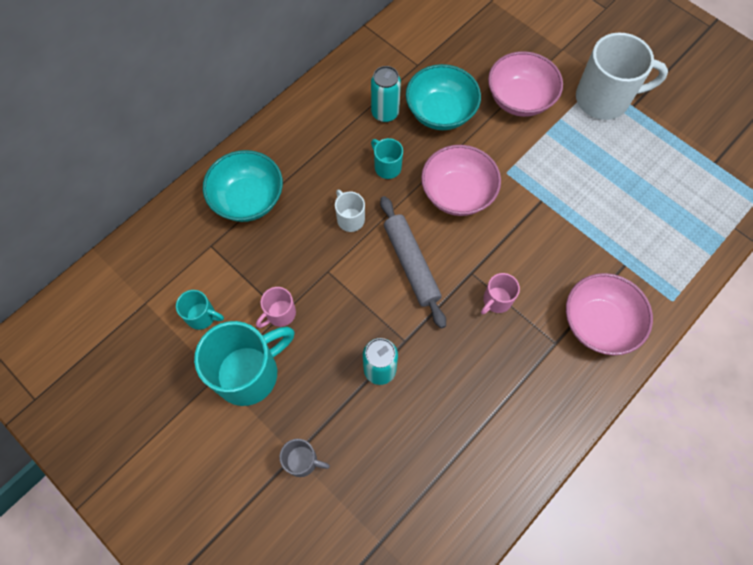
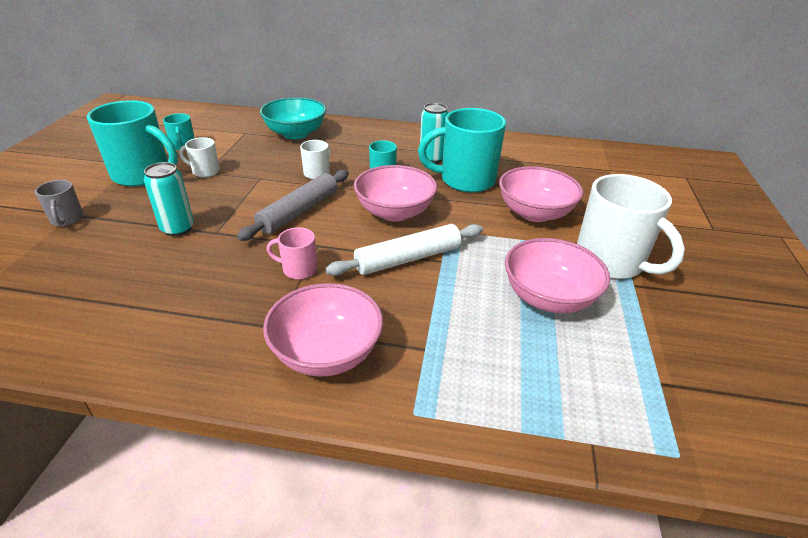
camera: 55 degrees right, 30 degrees down
(280, 314) = (205, 171): pink mug -> white mug
(440, 112) = (465, 180): turquoise bowl -> turquoise mug
(526, 220) = (408, 259): none -> white rolling pin
(618, 163) = (548, 298): none -> pink bowl

